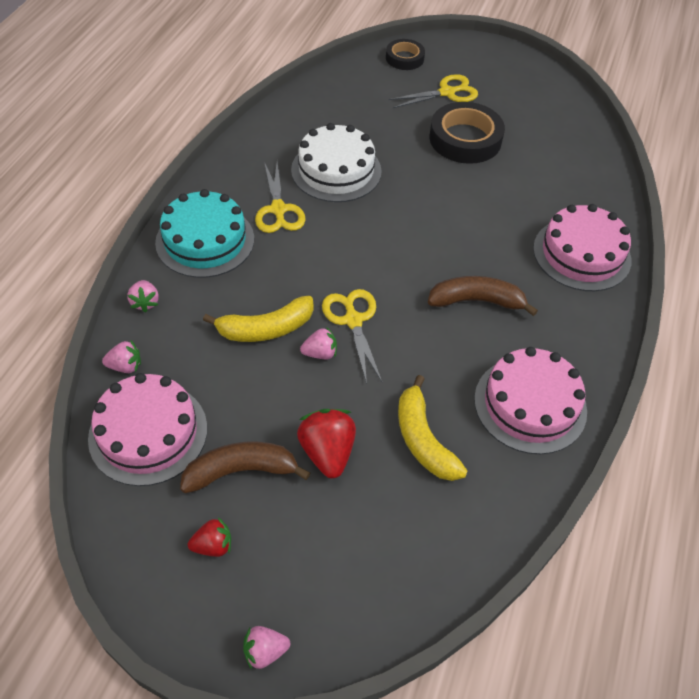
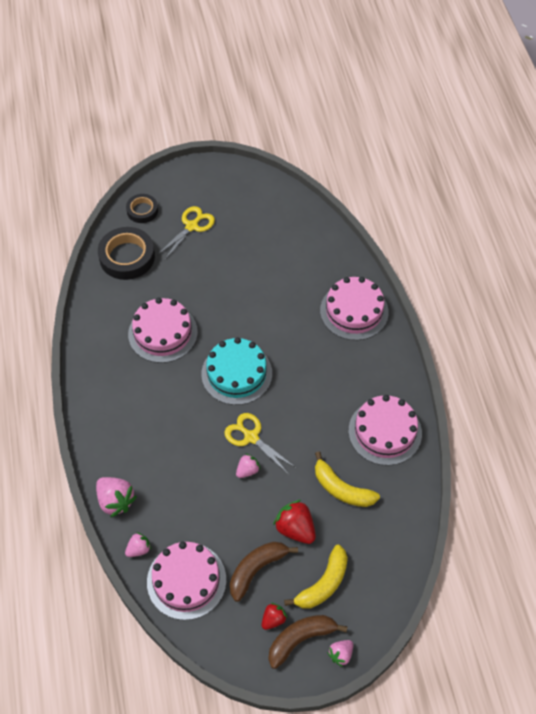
camera: 30 degrees left, 5 degrees up
(145, 302) = (115, 501): pink strawberry -> pink strawberry, size x1.70
(205, 240) = (118, 435): turquoise cake -> turquoise cake (236, 373)
(266, 329) = (204, 474): yellow banana -> yellow banana (323, 584)
(278, 210) = (147, 385): yellow scissors -> none
(336, 170) = (163, 333): white cake -> pink cake
(465, 139) = (229, 260): black tape -> black tape (127, 257)
(476, 301) = (314, 381): brown banana -> brown banana (300, 639)

